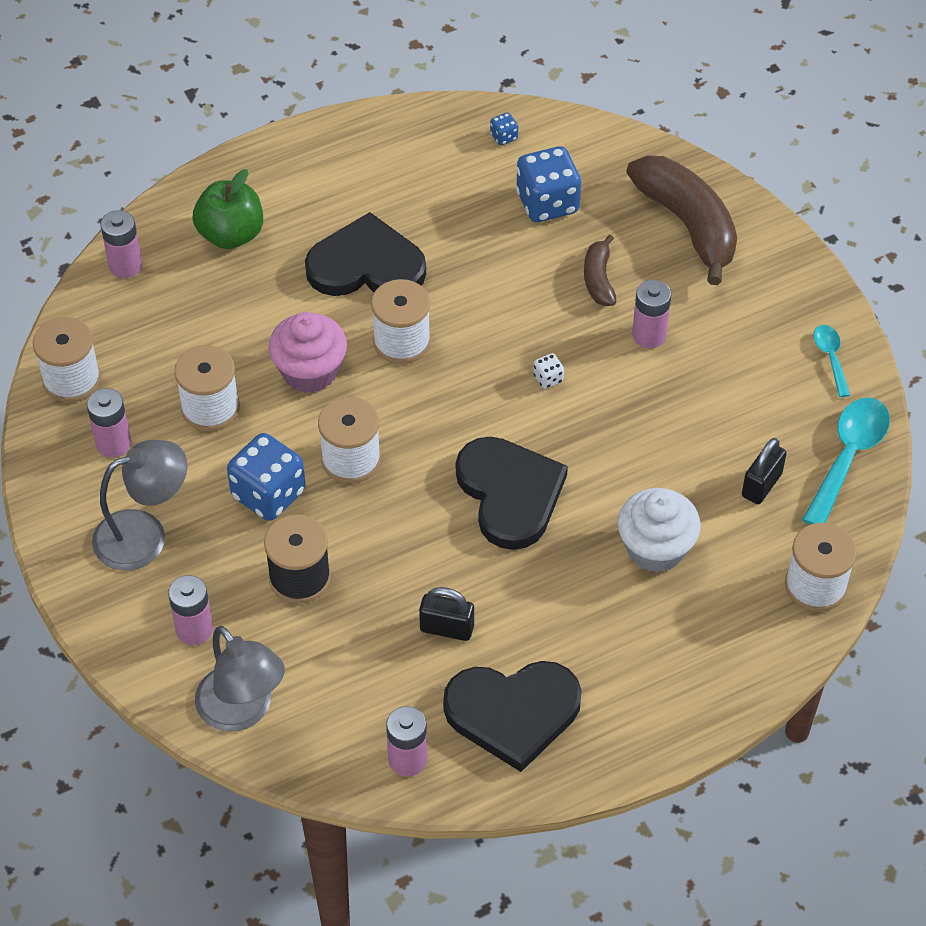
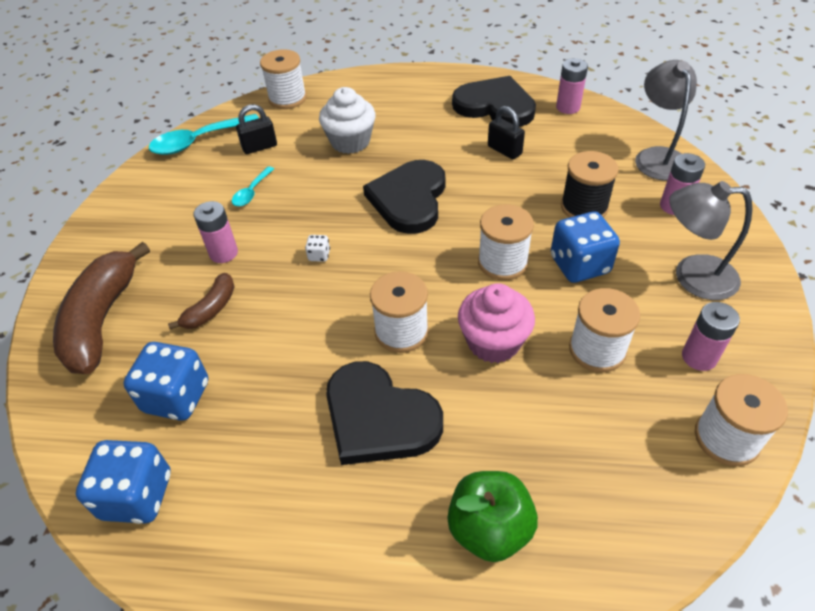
camera: 145 degrees left, 5 degrees down
(125, 266) = (627, 551): pink battery -> none
(504, 137) = (137, 495): blue dice -> blue dice, size x2.32
(830, 358) = (137, 191): turquoise spoon -> turquoise spoon (252, 192)

